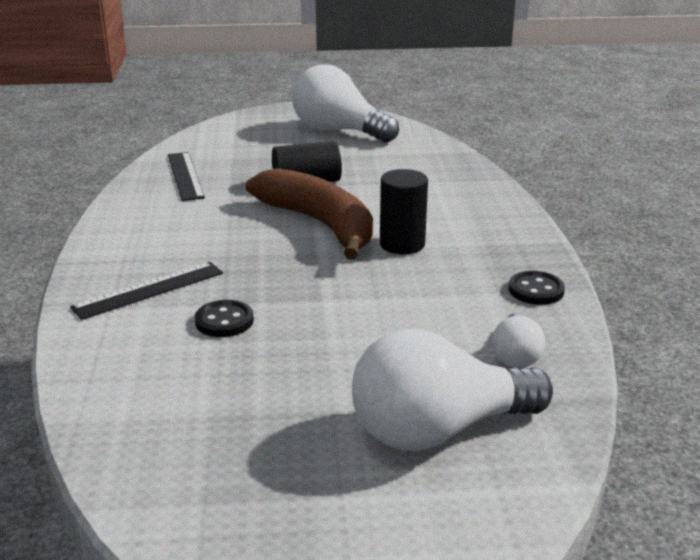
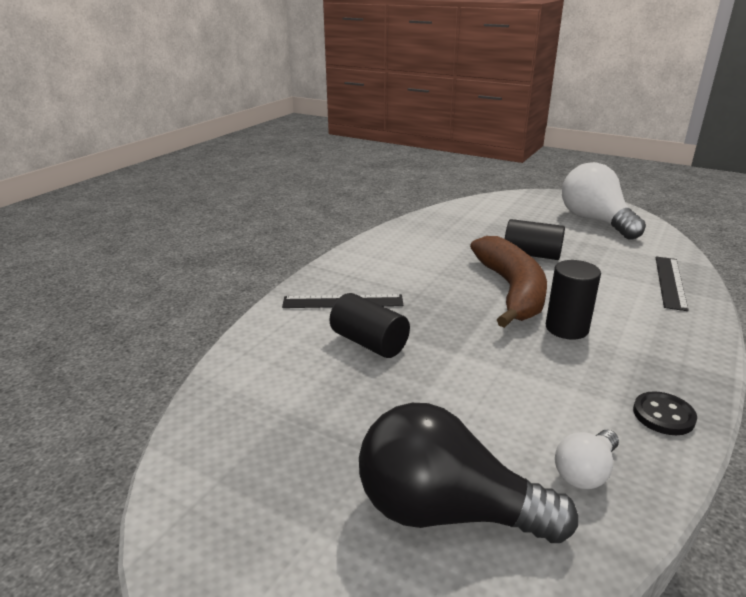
camera: 35 degrees right, 0 degrees up
(185, 176) = (445, 227): black ruler -> black ruler (670, 282)
(224, 321) = (369, 343): black button -> black cylinder
(439, 430) = (447, 511): white light bulb -> black light bulb

